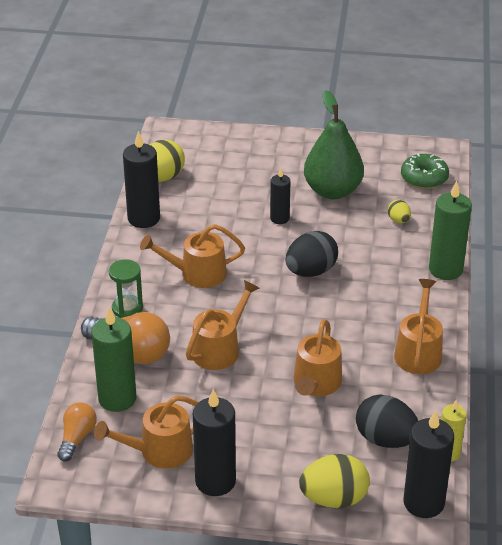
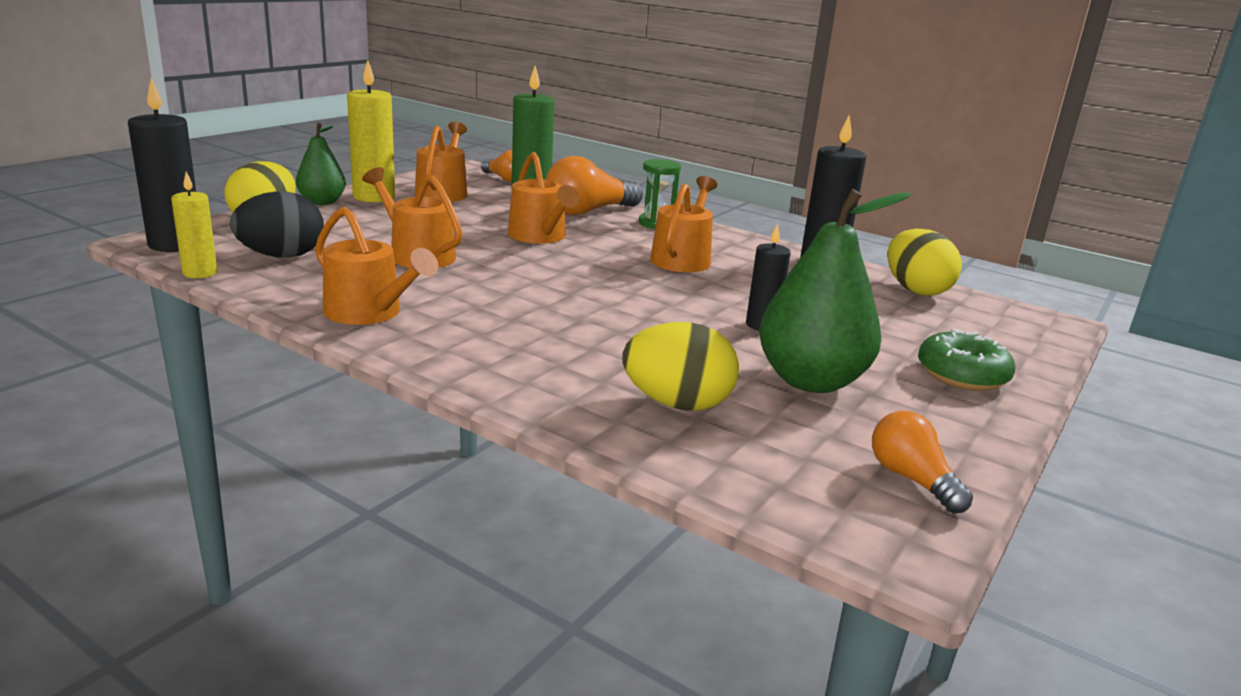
camera: 115 degrees right, 15 degrees down
(215, 481) = (374, 197): black candle -> yellow candle
(260, 500) = (322, 202): none -> green pear
(311, 271) = (617, 308): black egg -> none
(393, 155) = (911, 479): none -> orange light bulb
(398, 220) = (677, 404): yellow egg -> yellow egg, size x1.92
(424, 178) = (799, 480): green donut -> green donut (962, 375)
(445, 269) = (501, 392): green candle -> none

